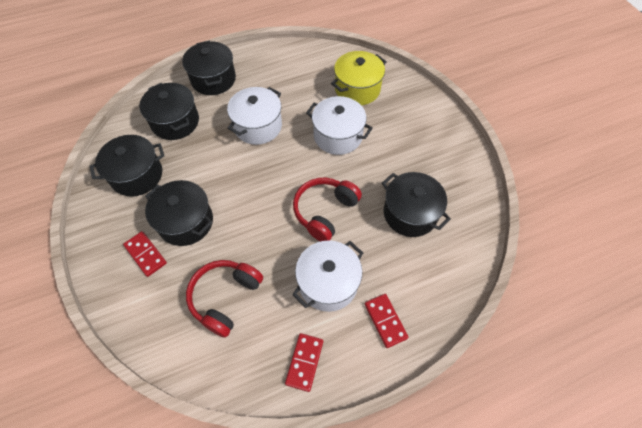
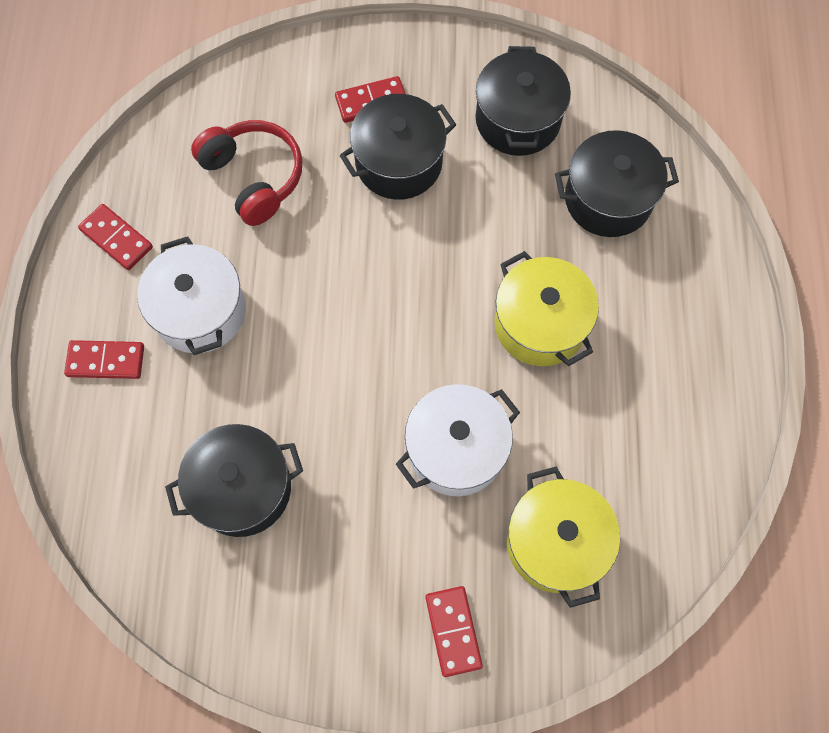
camera: 115 degrees right, 10 degrees up
(213, 79) = (690, 289): black pot -> none
(258, 126) = (540, 324): white pot -> yellow pot
(325, 212) = (315, 358): red headphones -> none
(415, 109) = (453, 631): none -> red domino

